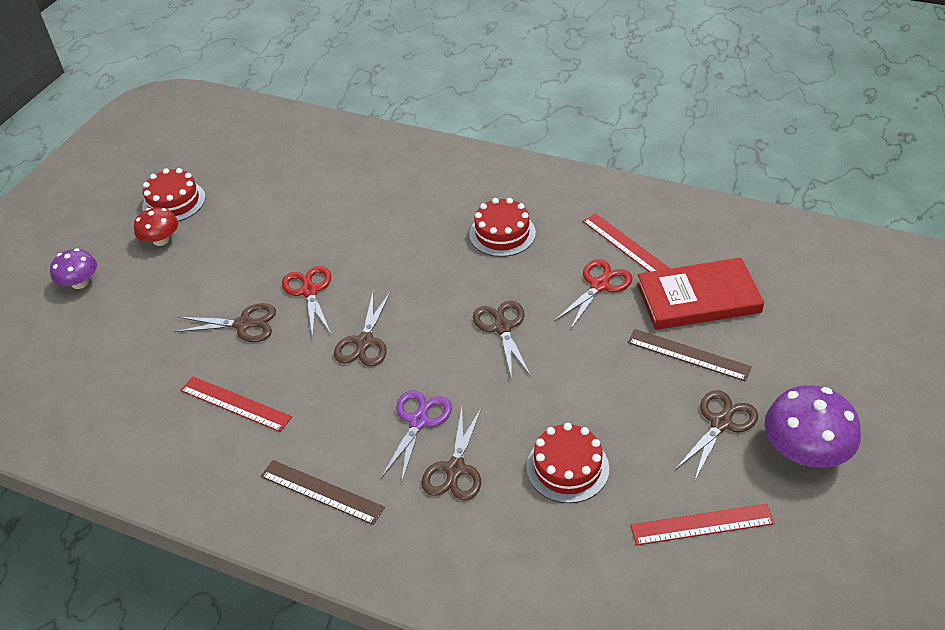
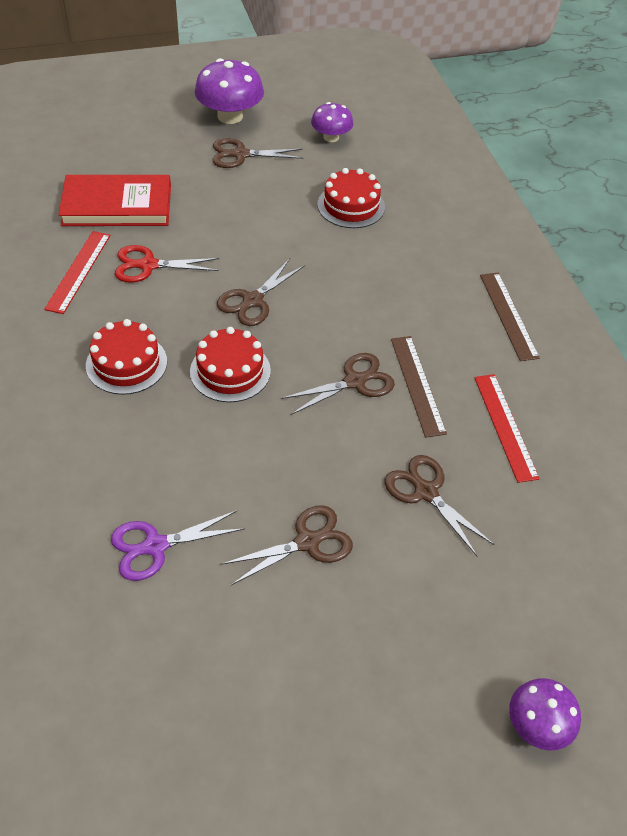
camera: 135 degrees left, 5 degrees up
(161, 240) = (398, 696): red mushroom -> none
(174, 202) = (325, 752): red cake -> red cake (230, 371)
(309, 291) = (336, 468): red scissors -> none
(418, 421) = (395, 299): purple scissors -> purple scissors (155, 546)
(455, 469) = (412, 257): brown scissors -> brown scissors (307, 542)
(688, 355) = (187, 189): brown ruler -> brown ruler (417, 385)
(698, 298) = (117, 205): red book -> red book turned 45 degrees counterclockwise
(702, 524) = (331, 137): red ruler -> purple mushroom

